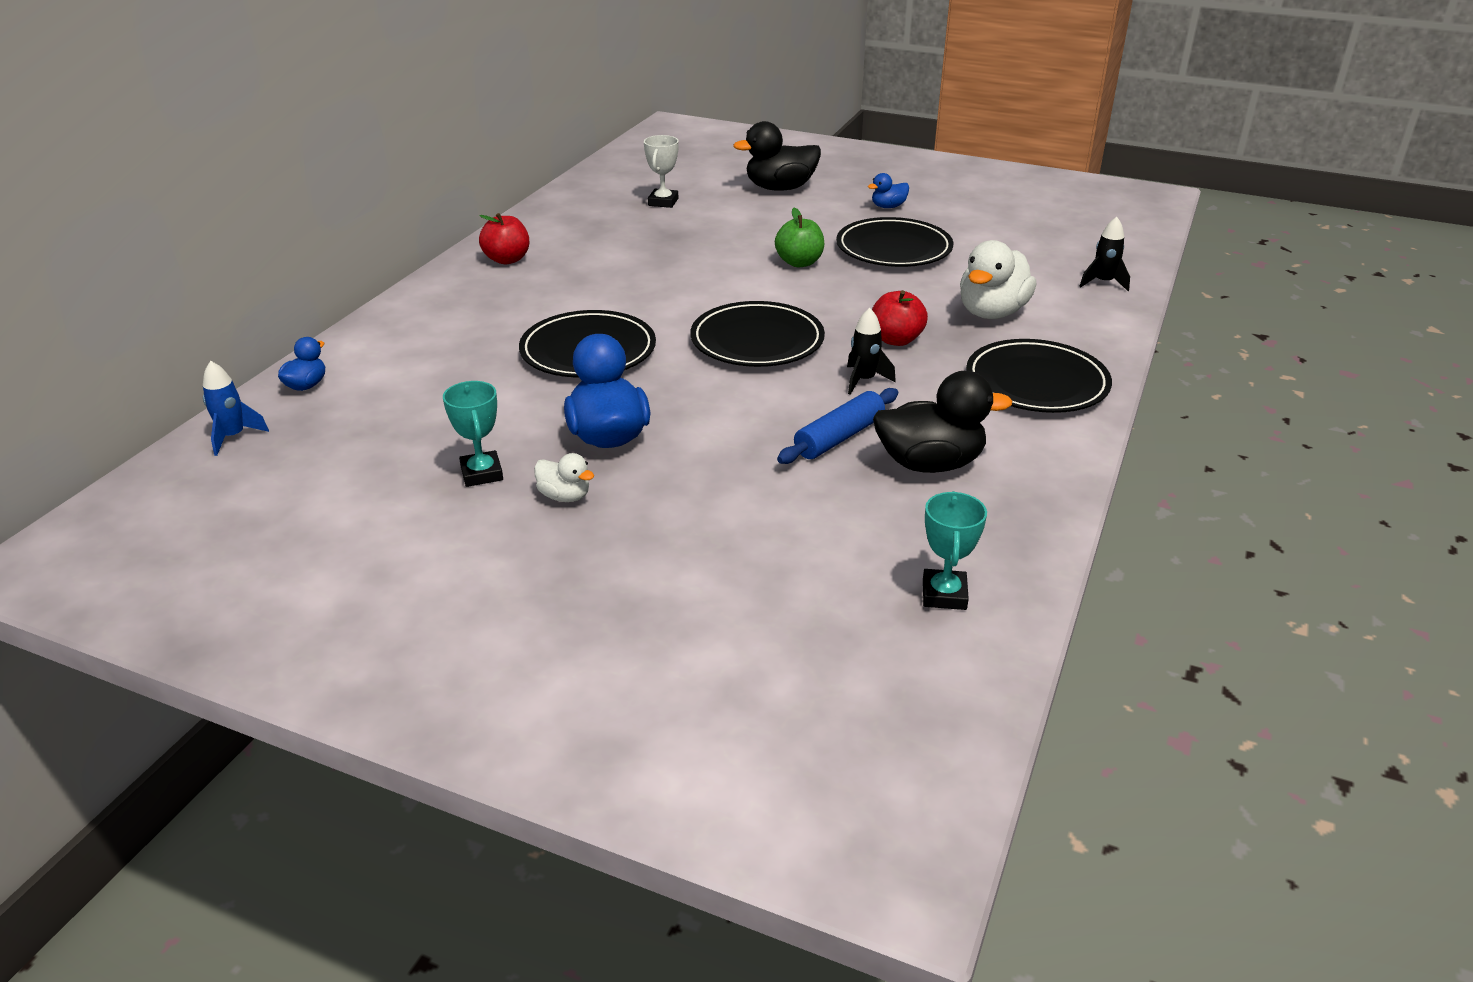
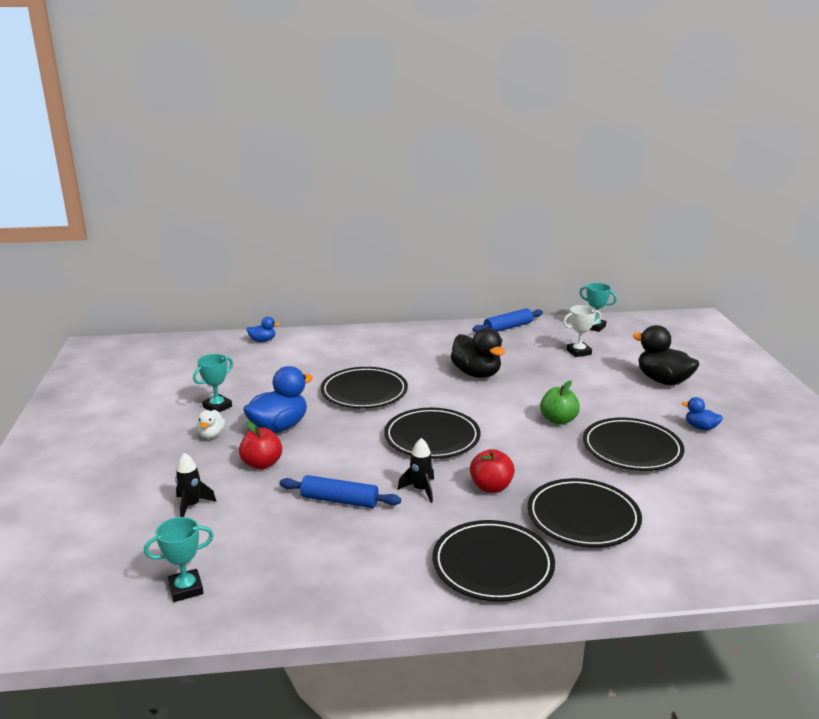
camera: 60 degrees right, 10 degrees down
(233, 437) = (207, 343): blue rocket -> none
(507, 259) = (441, 337): red apple -> red apple (262, 464)
(543, 215) = (508, 327): none -> blue rolling pin
(615, 174) = (594, 327): none -> turquoise trophy
(930, 464) = (335, 544): black duck -> black duck (476, 374)
(992, 312) = (583, 517): white duck -> black plate
(1103, 283) = (713, 562): black rocket -> black rocket (191, 506)

